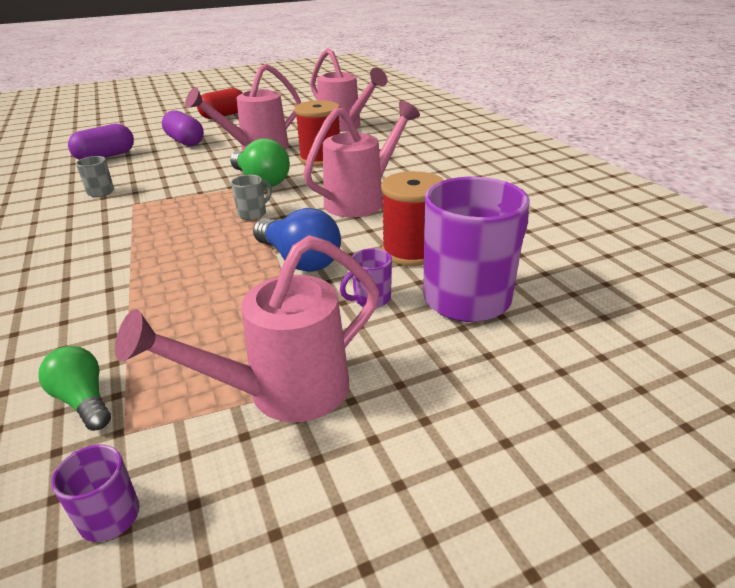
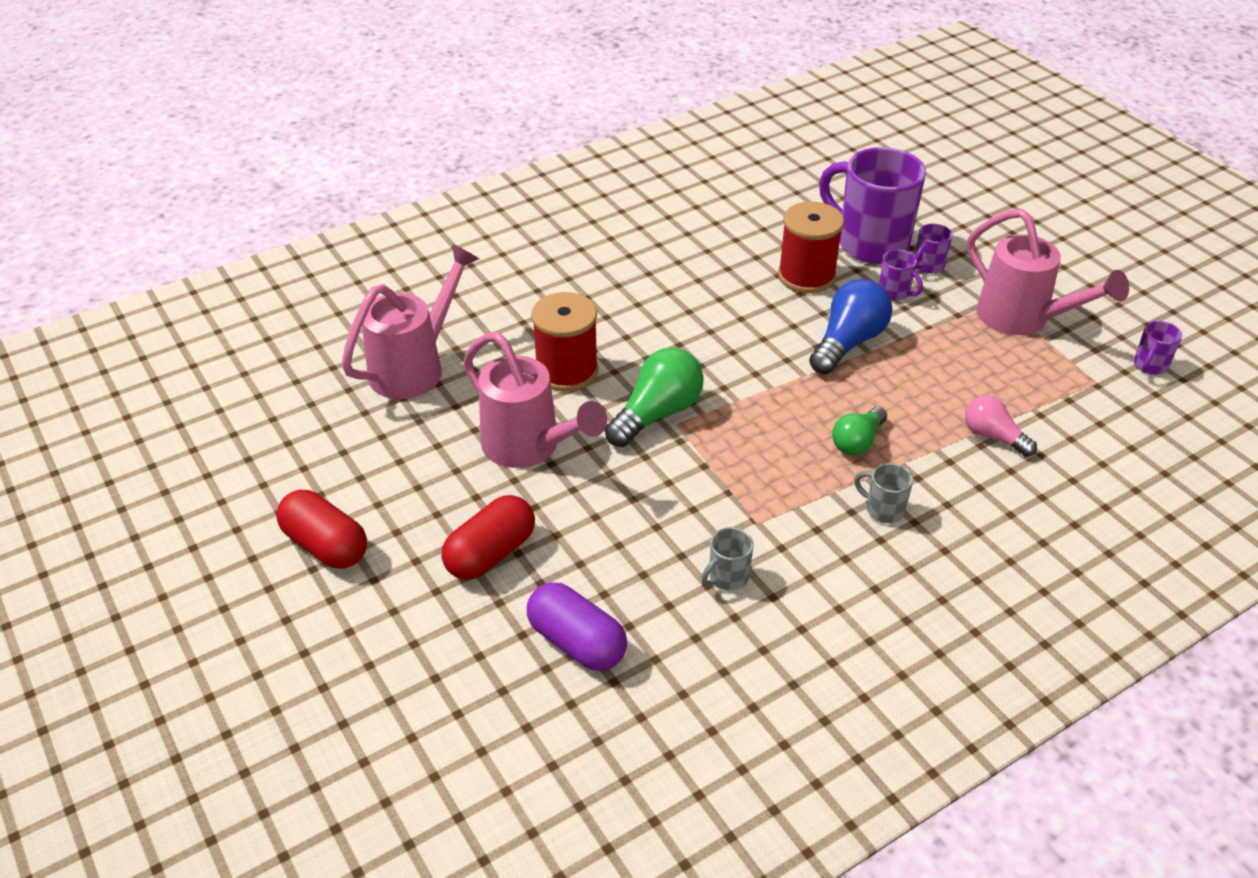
camera: 100 degrees left, 10 degrees up
(83, 400) = (1084, 413): green light bulb -> green light bulb (857, 442)
(113, 320) = (993, 436): none -> pink light bulb
(185, 141) = (490, 553): purple capsule -> red capsule
(253, 213) = (757, 398): grey mug -> grey mug (883, 510)
(362, 200) = (699, 318): pink watering can -> none
(418, 332) = (927, 266): none -> purple mug

